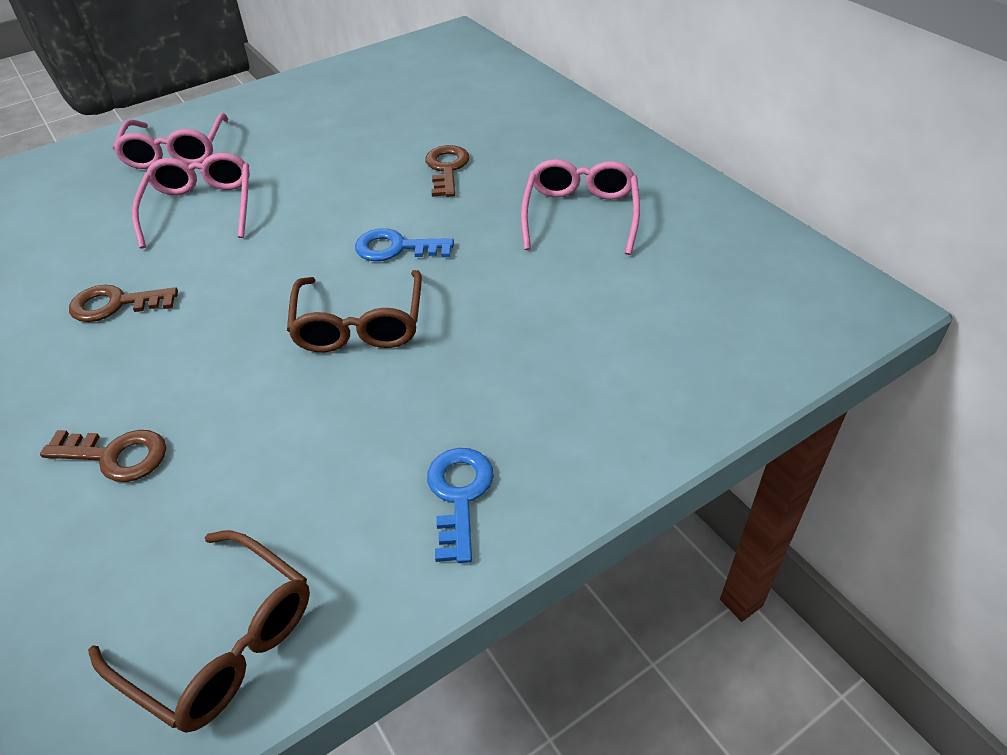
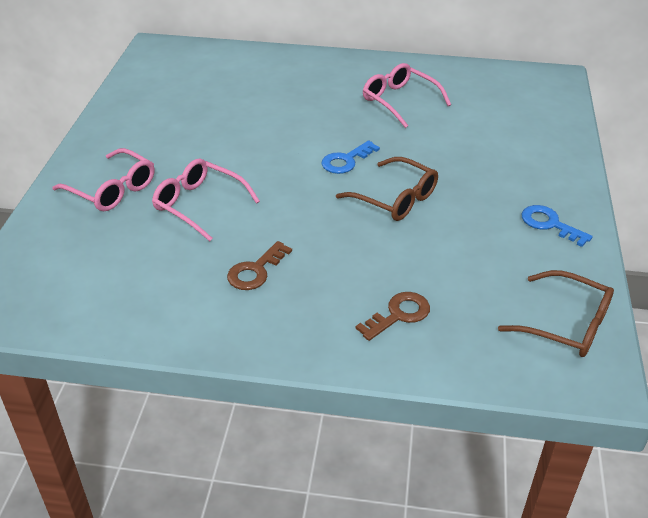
camera: 50 degrees left, 5 degrees down
(221, 641) = (565, 324): brown glasses -> brown glasses turned 45 degrees clockwise
(447, 168) = (297, 114): brown key -> none

